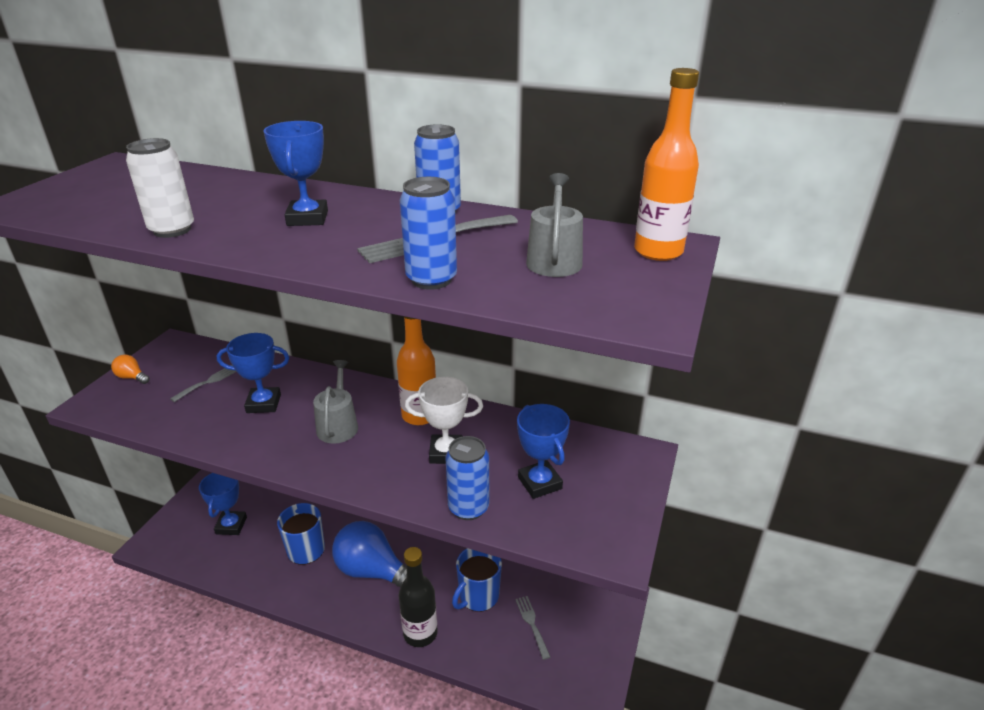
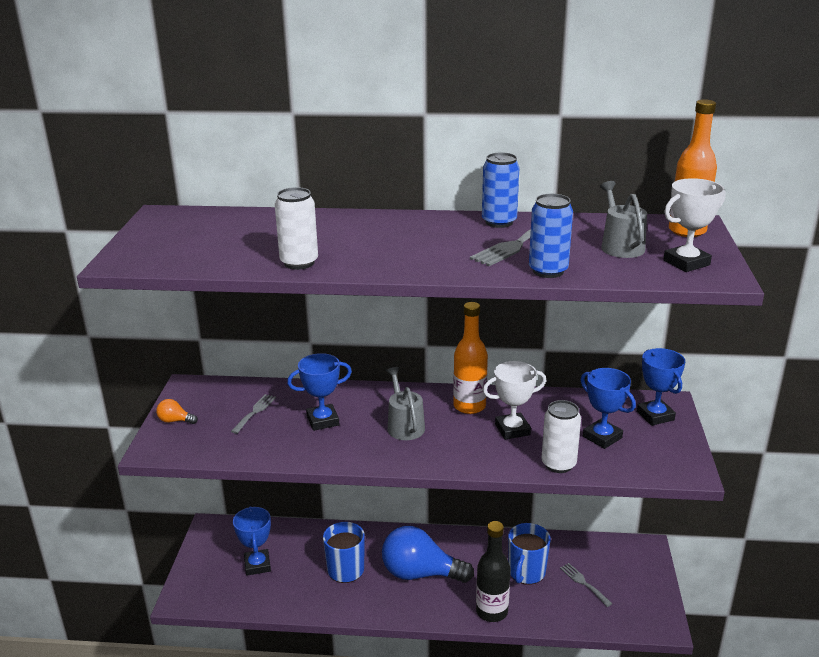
camera: 15 degrees left, 5 degrees down
(307, 218) = (399, 240): blue trophy -> blue trophy (655, 416)
(468, 508) = (558, 464): blue can -> white can
(619, 294) = (686, 263): none -> white trophy

